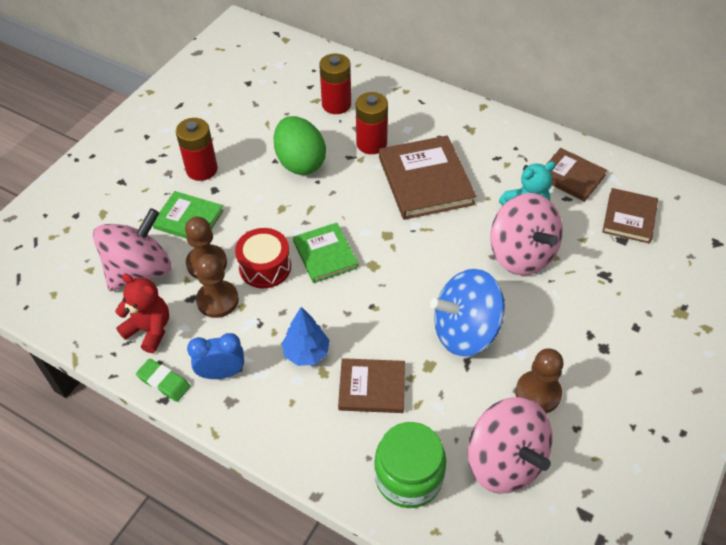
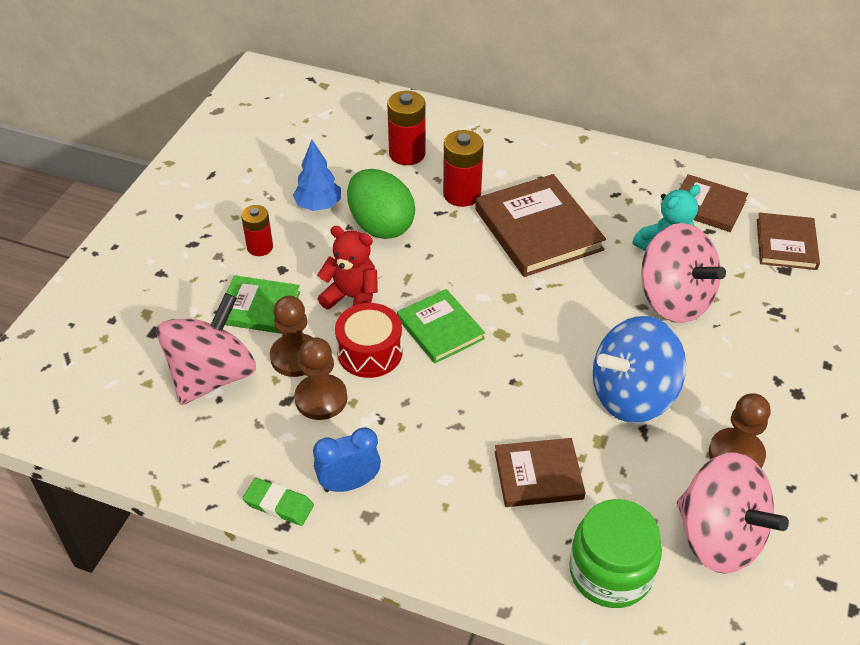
camera: 10 degrees left, 5 degrees down
(149, 330) = (244, 445): red teddy bear -> red teddy bear (352, 298)
(202, 169) = (260, 247): red battery -> red battery, size x0.66
(306, 353) = (448, 446): blue tree -> blue tree (318, 206)

